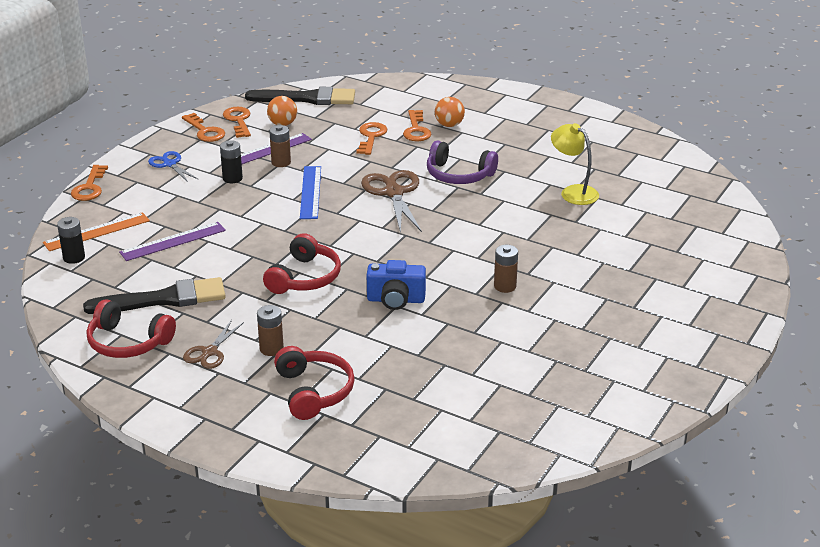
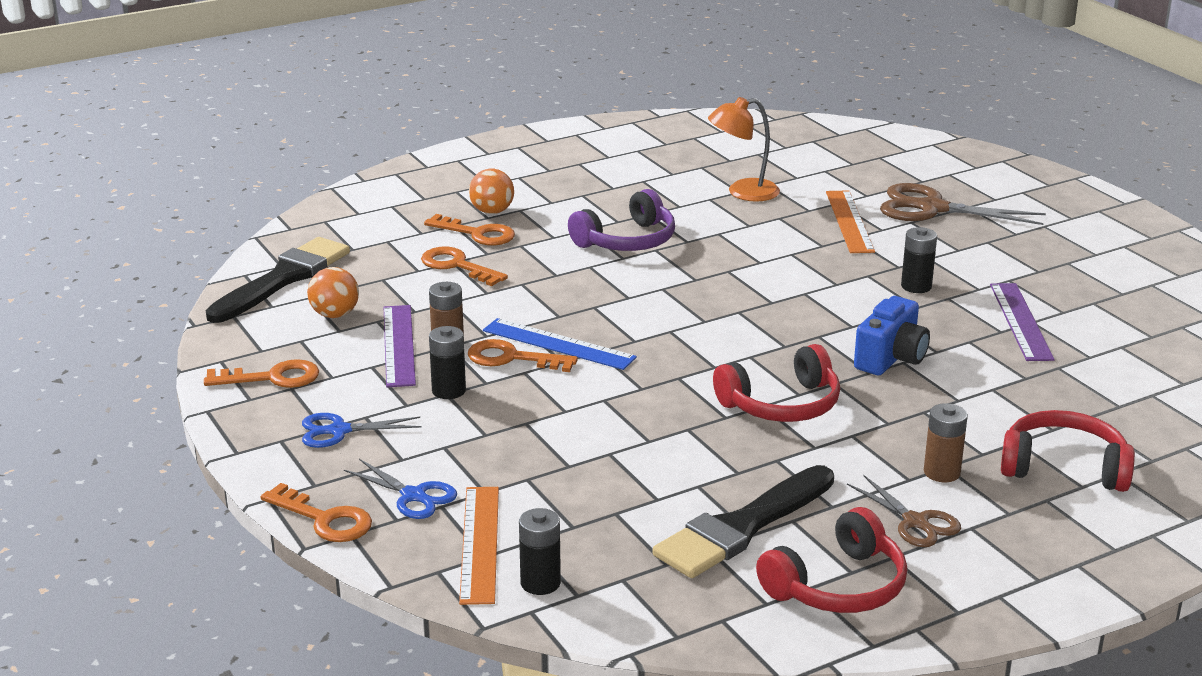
camera: 60 degrees left, 5 degrees down
(126, 202) = (413, 496): none -> blue scissors
(164, 299) = (742, 527): black brush -> black brush turned 150 degrees counterclockwise
(173, 241) = (581, 482): purple ruler -> purple ruler (1020, 321)
(238, 121) = (276, 344): orange key -> orange key (512, 358)
(304, 277) = (782, 404): red headphones -> red headphones turned 105 degrees clockwise
(394, 193) = (626, 291): brown scissors -> brown scissors (932, 208)
(505, 286) = (916, 286): brown battery -> black battery
(573, 192) = (743, 192): yellow lamp -> orange lamp
(575, 240) = (850, 221): none -> orange ruler

